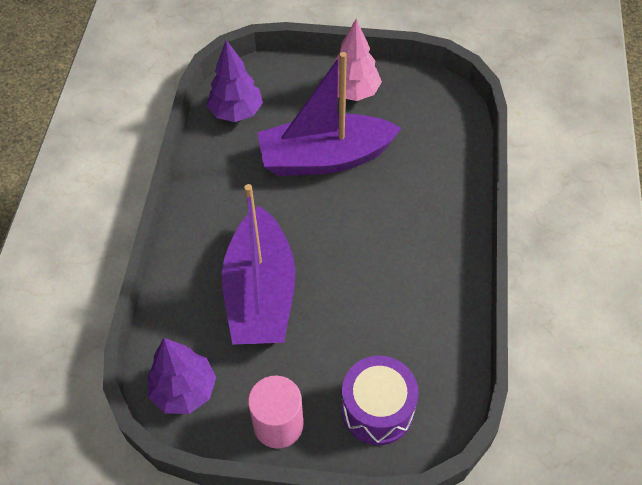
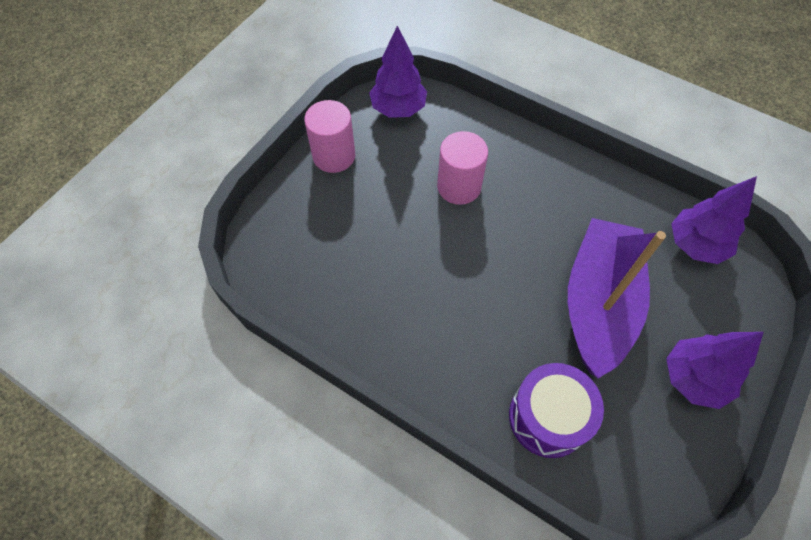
camera: 115 degrees right, 5 degrees up
(260, 293) = (459, 186): purple boat -> pink cylinder
(353, 92) = (693, 378): pink tree -> purple tree
(377, 409) = (302, 226): purple drum -> purple drum (548, 417)

